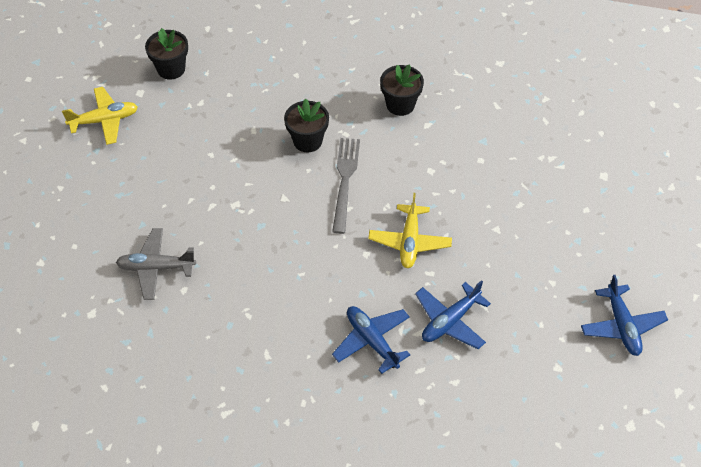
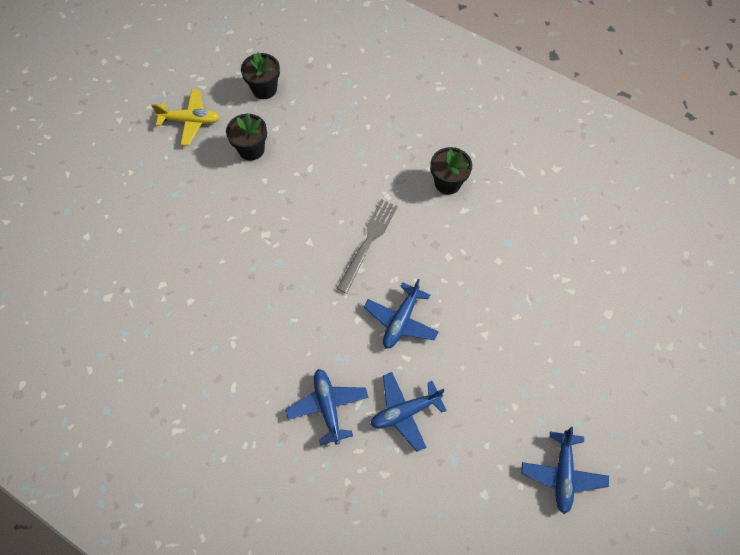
camera: 20 degrees right, 10 degrees up
(156, 268) = (176, 272): grey plane -> none
(307, 141) = (351, 193): black flower pot -> black flower pot (251, 149)
(409, 242) = (401, 321): yellow plane -> blue plane

